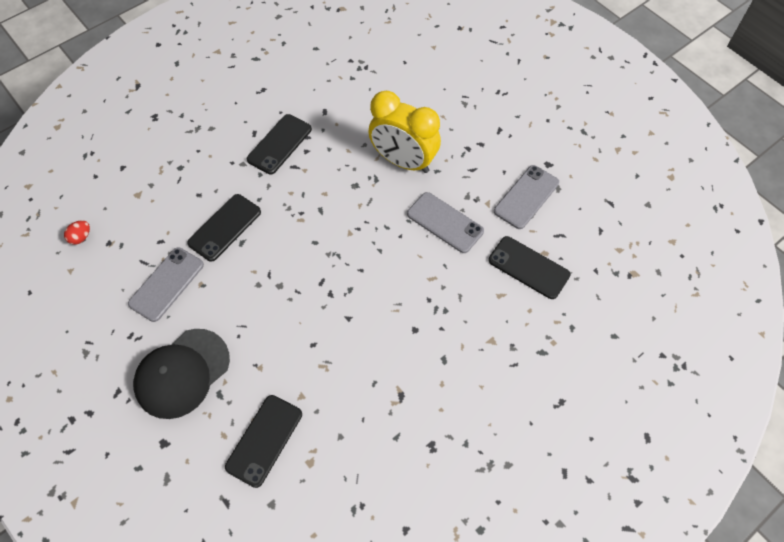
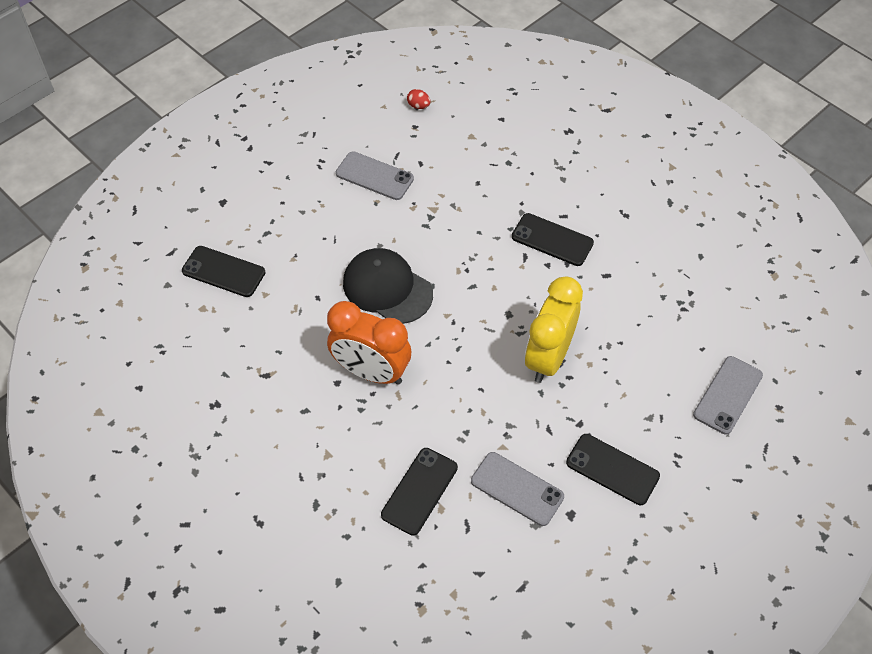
camera: 85 degrees right, 5 degrees down
(182, 373) = (286, 203): black cap -> black cap (387, 288)
(225, 227) = (441, 209): black phone -> black phone (612, 469)
(406, 299) = (371, 372): none -> orange clock
(445, 222) = (470, 404): grey phone -> grey phone (728, 395)

